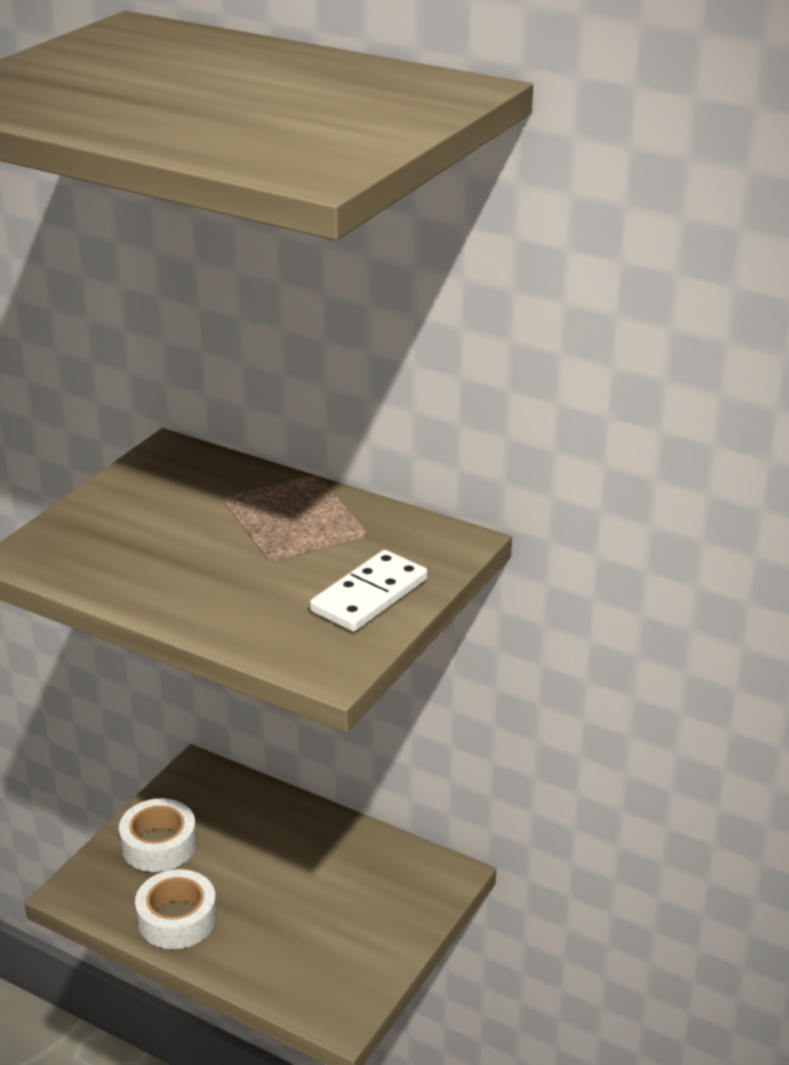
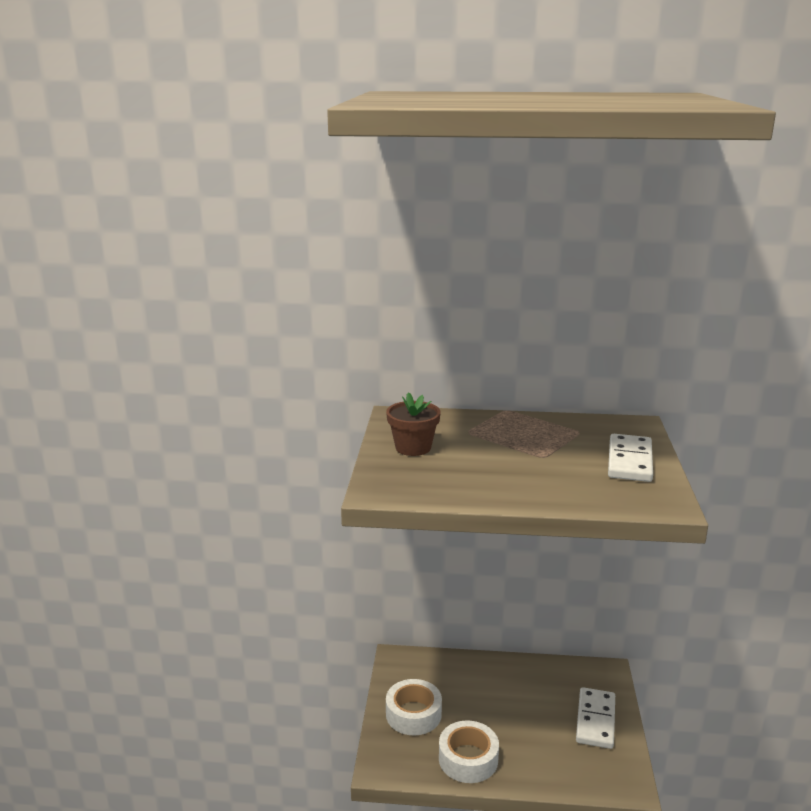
camera: 25 degrees left, 10 degrees down
(132, 505) = (413, 448): none -> brown flower pot
(373, 929) = (595, 720): none -> white domino

